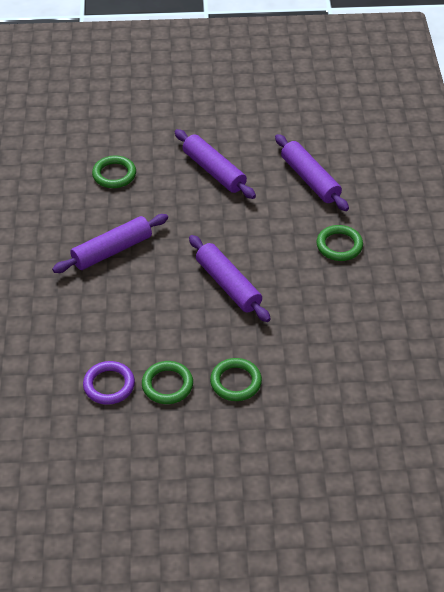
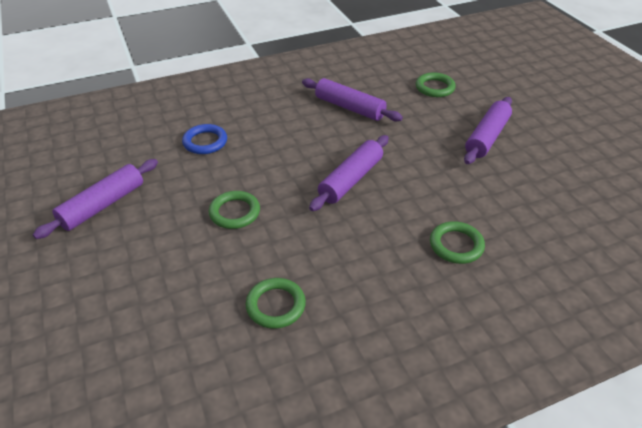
camera: 70 degrees right, 5 degrees down
(109, 385) = (205, 142): purple ring -> blue ring
(167, 385) = (216, 172): green ring -> green ring (276, 305)
(310, 179) = (533, 201): purple rolling pin -> purple rolling pin (103, 205)

